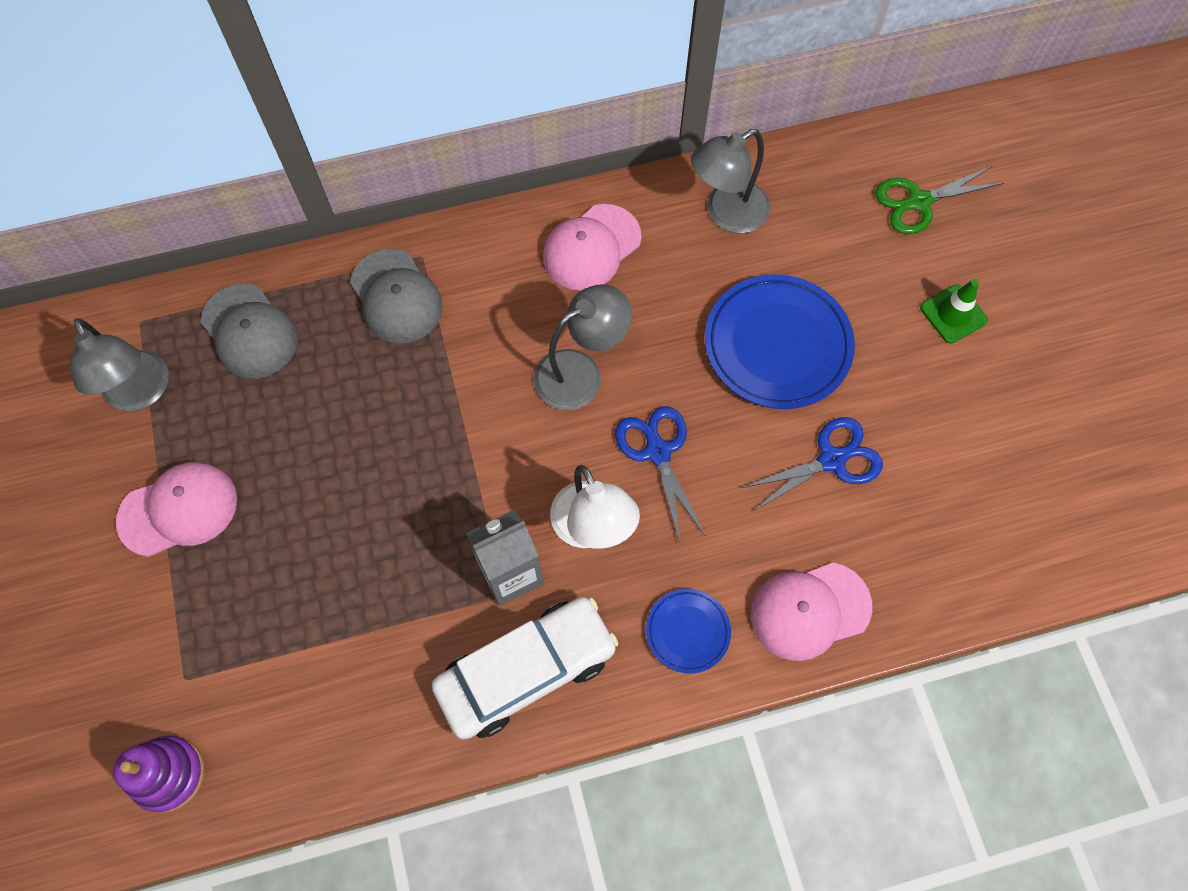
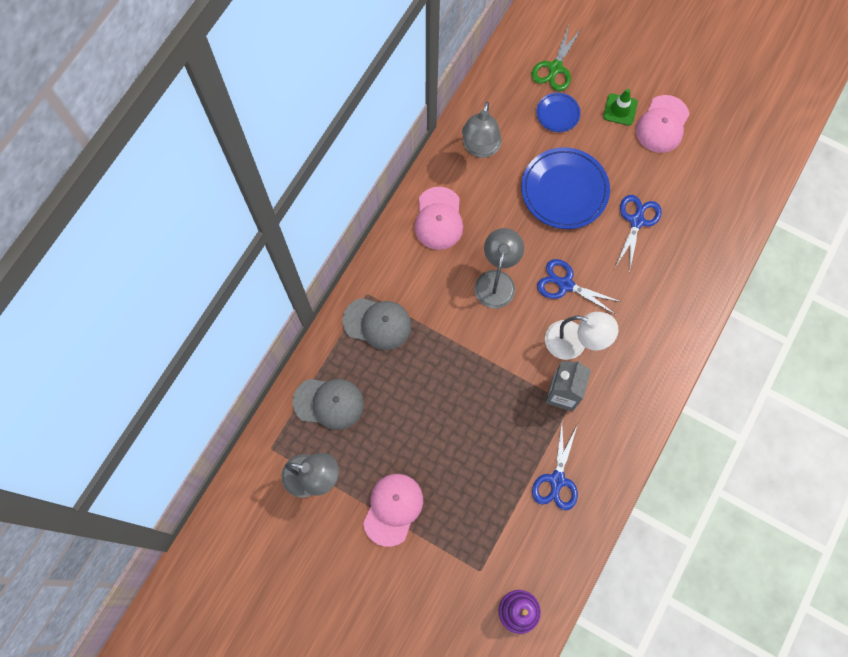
camera: 45 degrees left, 5 degrees up
(389, 667) = (557, 480): none -> blue scissors
(526, 671) = (611, 426): white car -> none
(687, 631) = (655, 347): blue plate -> blue plate (557, 114)
(809, 610) = (691, 293): pink cap -> pink cap (662, 124)

